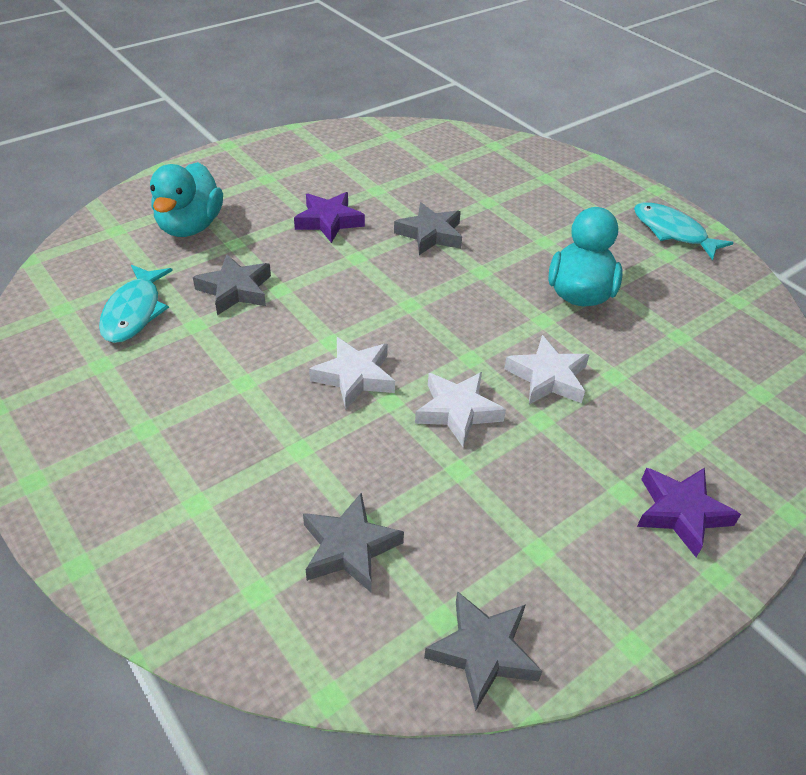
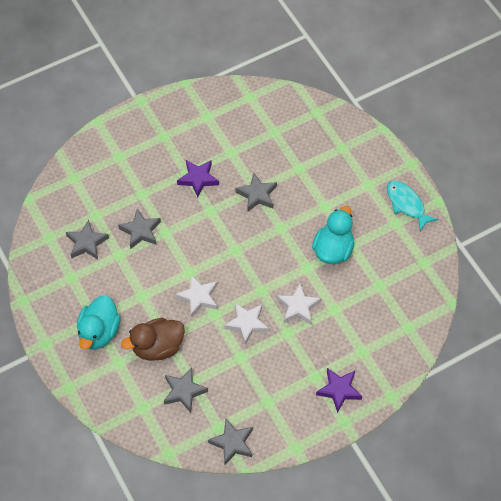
camera: 10 degrees right, 15 degrees up
(134, 312) = (86, 243): turquoise fish -> grey star
(190, 226) = (116, 177): turquoise duck -> turquoise duck (99, 332)
(281, 467) = (157, 347): none -> brown duck

